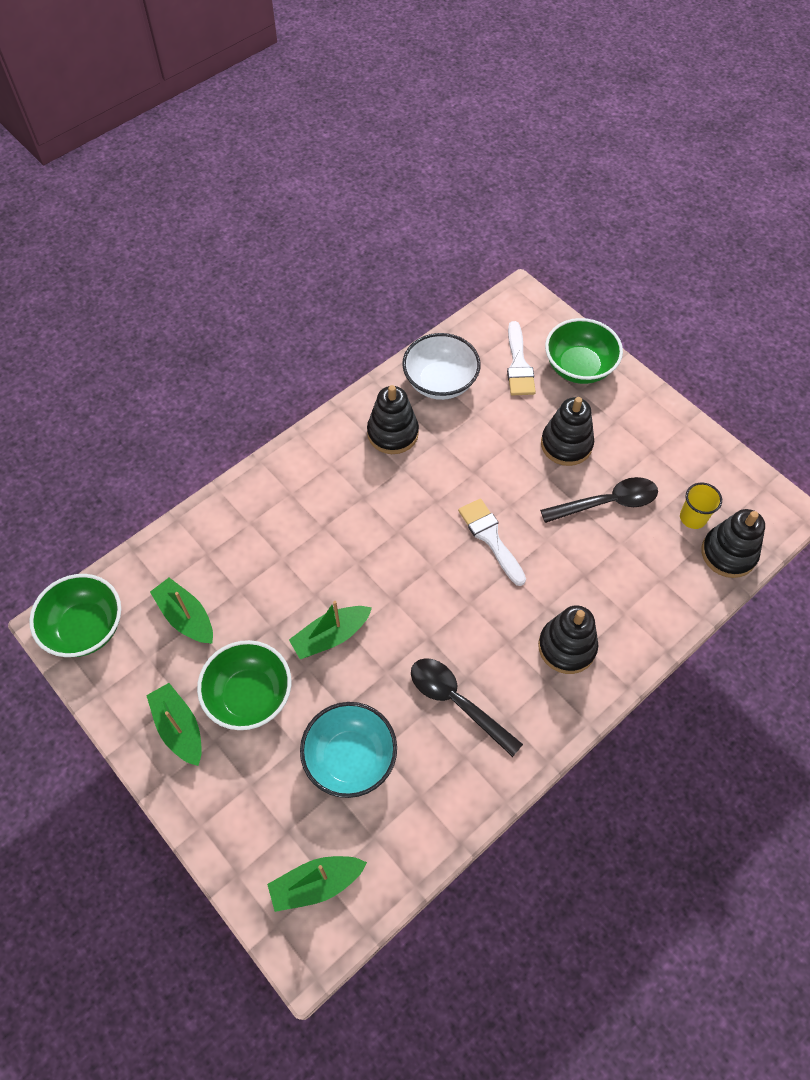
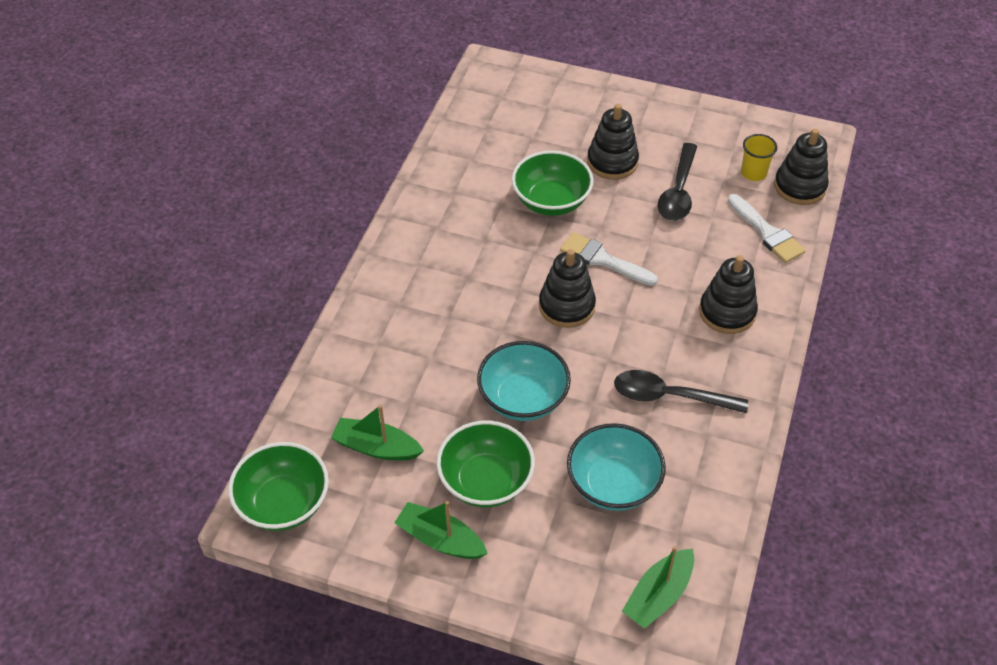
camera: 30 degrees left, 10 degrees down
(331, 636) = (523, 399): green boat -> turquoise bowl
(392, 433) = (455, 216): black stacking toy -> black stacking toy (566, 306)
(440, 382) = (467, 159): white bowl -> none
(518, 365) = (526, 118): white brush -> white brush (767, 232)
(579, 367) = (578, 99): green bowl -> green bowl (551, 201)
(607, 503) = (678, 191): black spoon -> black spoon turned 150 degrees clockwise

